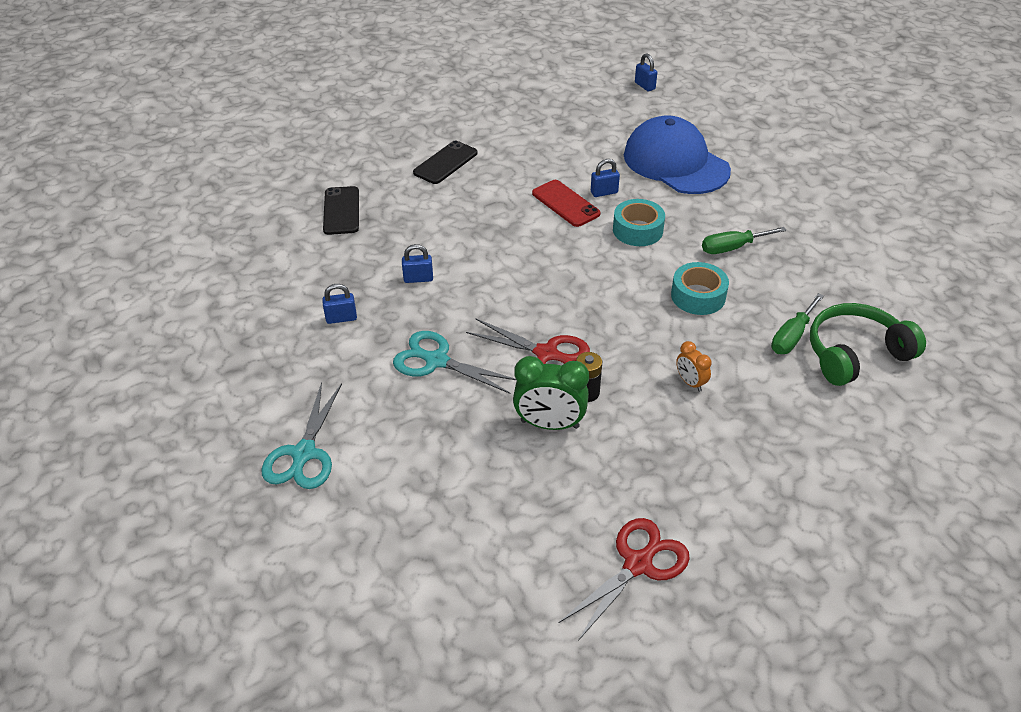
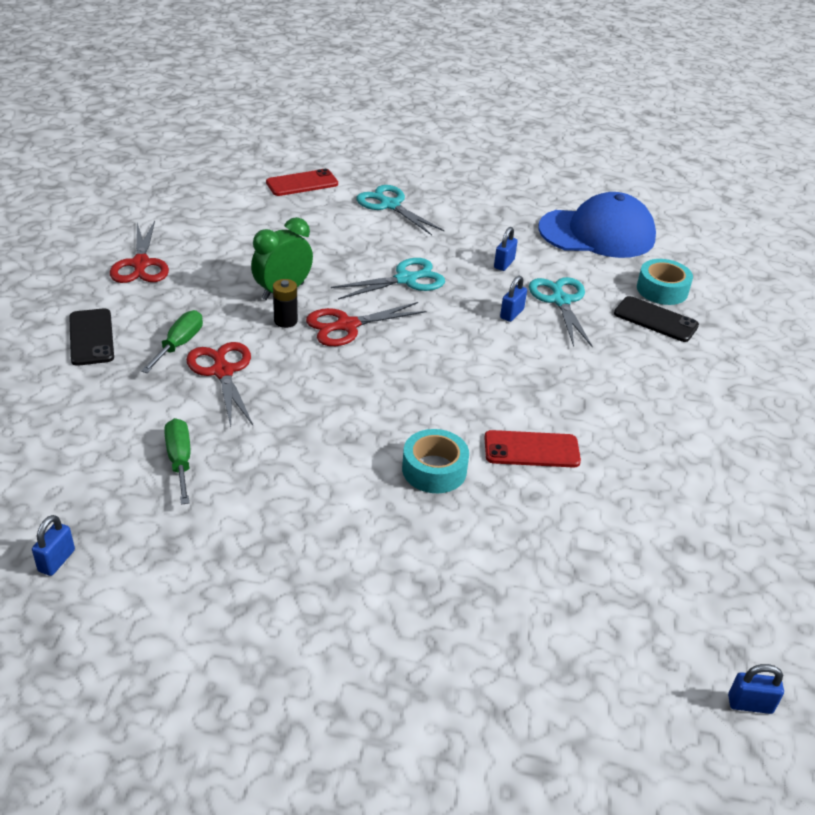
camera: 125 degrees right, 5 degrees down
(325, 563) = (302, 183): none -> red phone
(367, 263) = (560, 300): none -> turquoise scissors
(445, 163) = (687, 413): black phone -> black phone (91, 337)
(604, 192) = (523, 488): blue padlock -> blue padlock (56, 561)
(675, 163) = (522, 588): blue cap -> blue cap (597, 233)
(690, 382) = (223, 371): orange clock -> red scissors
(698, 296) = (299, 442): turquoise tape -> turquoise tape (662, 290)
(732, 248) = (329, 516): green screwdriver -> green screwdriver (179, 344)
(855, 354) = (108, 482): green headphones -> none

